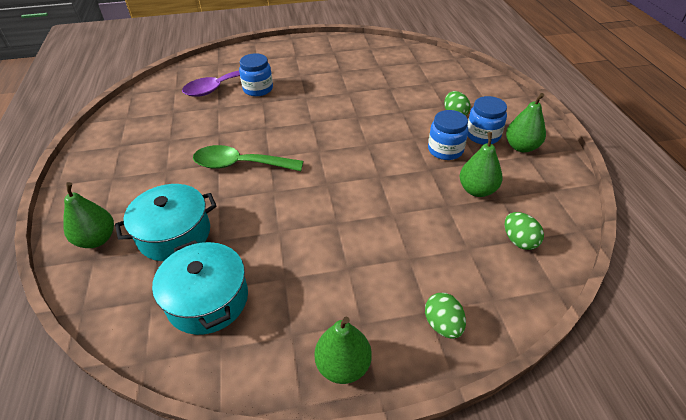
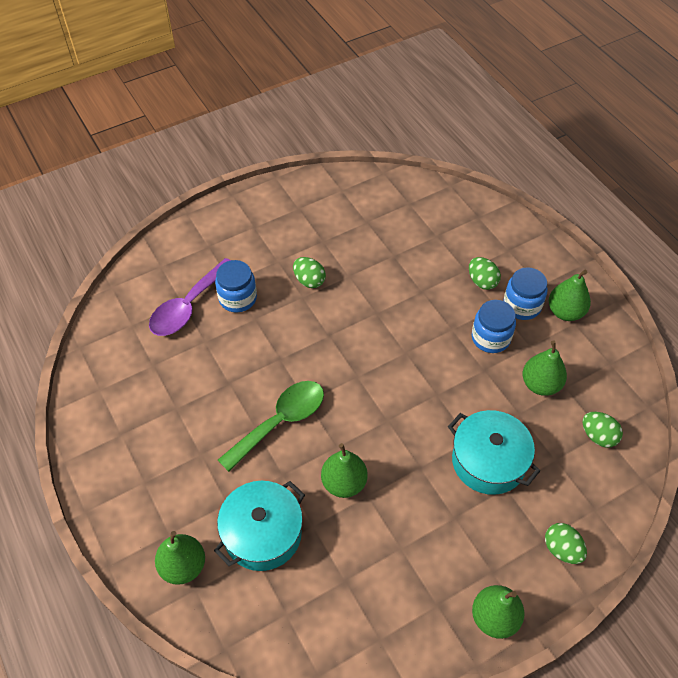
camera: 20 degrees left, 10 degrees up
(207, 299) = (340, 595): turquoise pot -> turquoise pot (488, 461)
(240, 165) = (280, 422): green spoon -> green spoon turned 150 degrees clockwise
(264, 217) = (344, 483): none -> green pear
(316, 89) = (309, 280): none -> green egg

